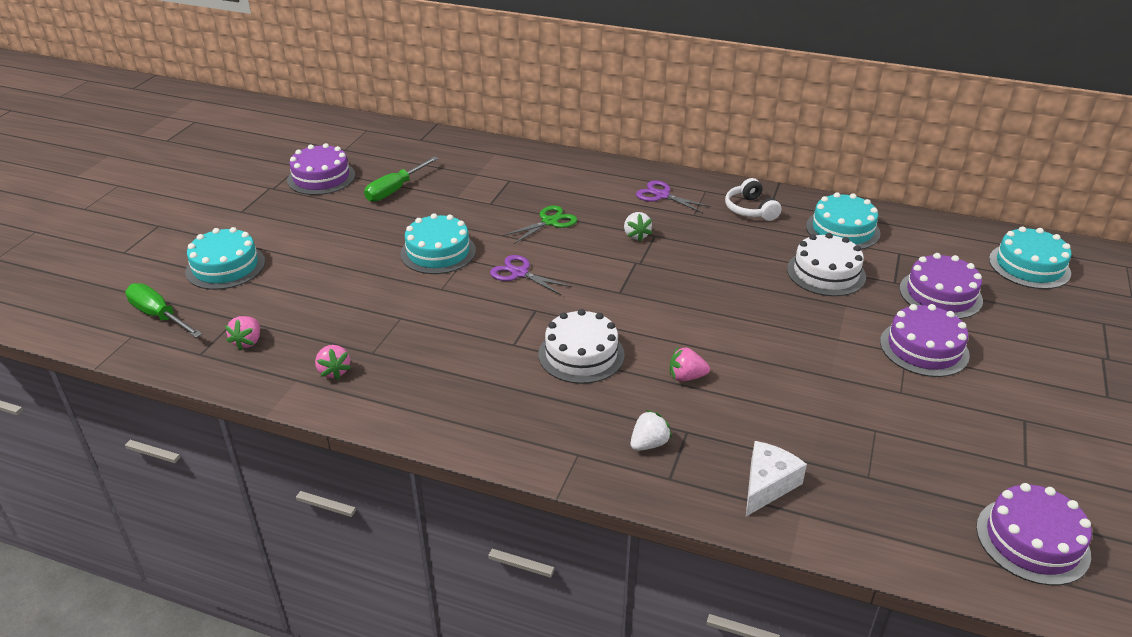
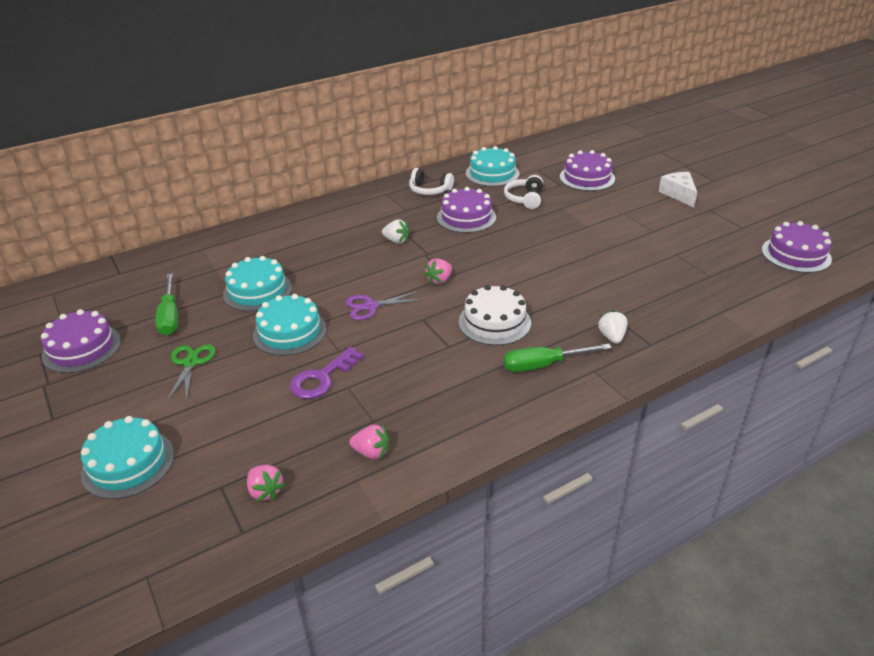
camera: 50 degrees left, 0 degrees up
(159, 316) = (141, 542): green screwdriver -> green screwdriver (543, 365)
(397, 299) = (322, 378): none -> purple key
(550, 222) = (328, 266): green scissors -> green scissors (190, 363)
(661, 195) = (367, 211): purple scissors -> none
(686, 377) = (564, 292): pink strawberry -> pink strawberry (439, 280)
(767, 485) = (688, 311): white cheese -> white cheese (679, 194)
(826, 273) = (525, 199): white cake -> white headphones
(924, 348) = (625, 206): purple cake -> purple cake (466, 217)
(1029, 266) = (594, 144): turquoise cake -> turquoise cake (257, 291)

